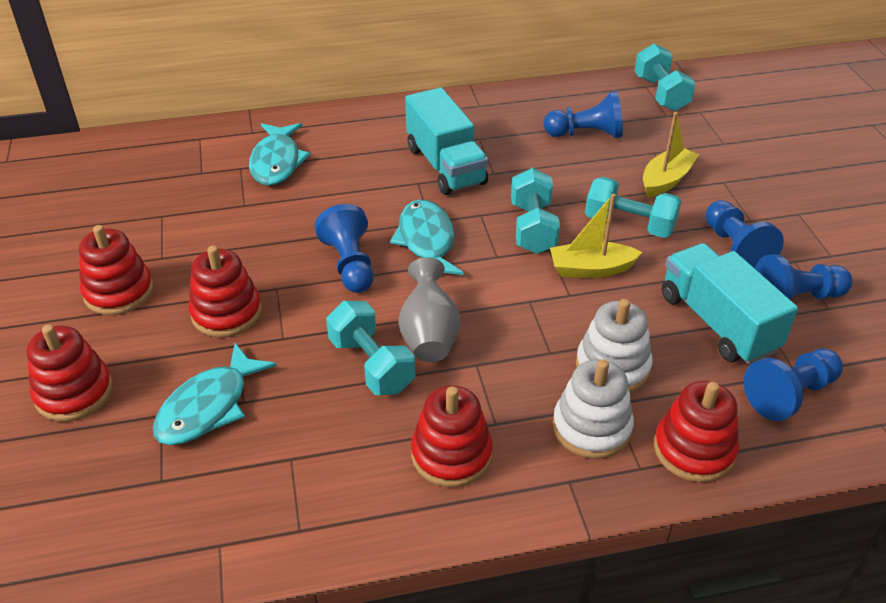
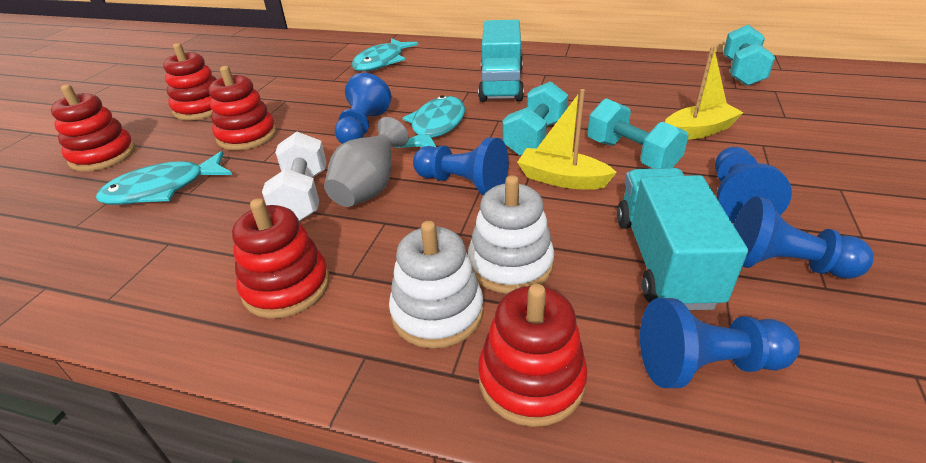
camera: 30 degrees right, 5 degrees down
(371, 365) = (302, 197): turquoise dumbbell -> white dumbbell
(586, 134) = (644, 87): blue pawn -> blue pawn (462, 184)

